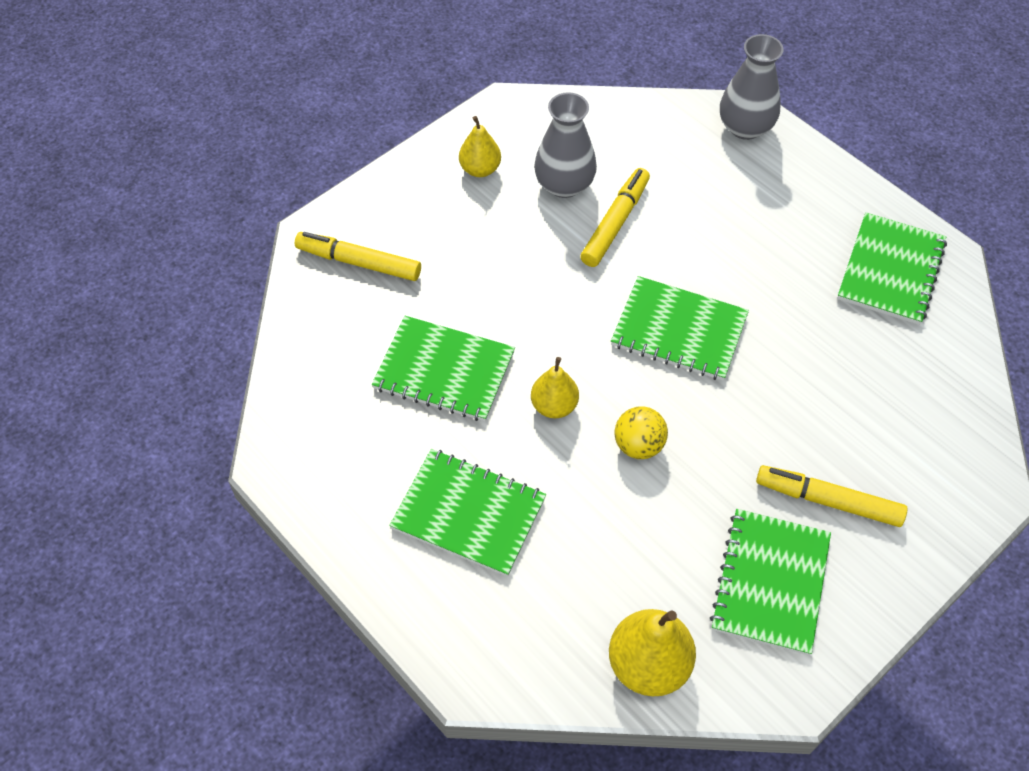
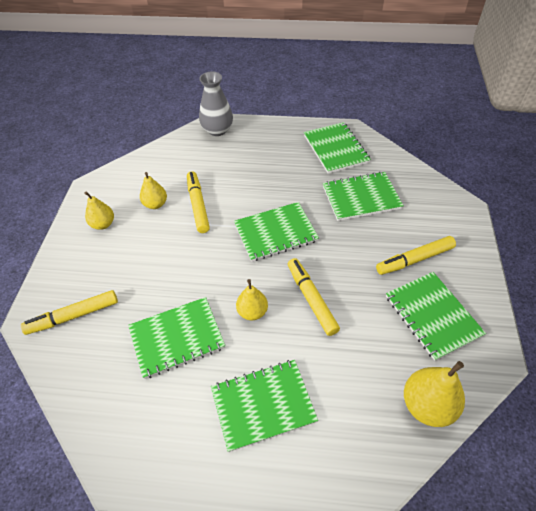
camera: 40 degrees left, 5 degrees down
(564, 185) = (155, 204): grey vase -> yellow pear
(638, 445) = (311, 299): yellow ball -> yellow marker
(848, 366) = (361, 197): none -> green notebook

